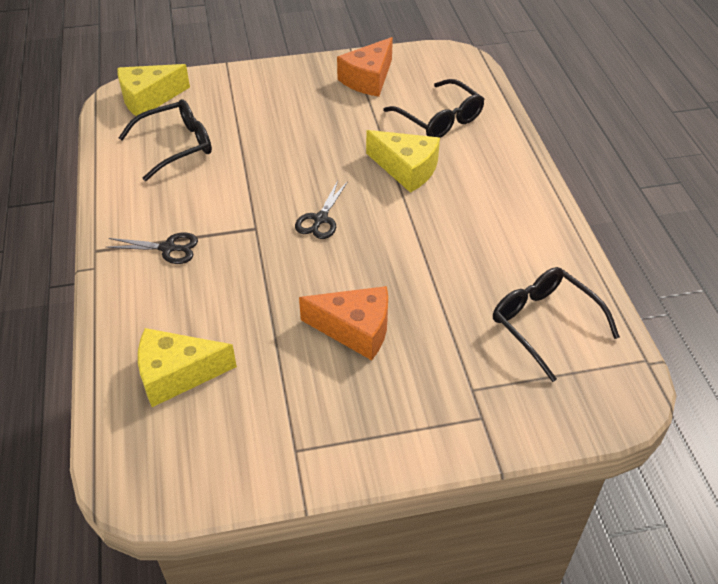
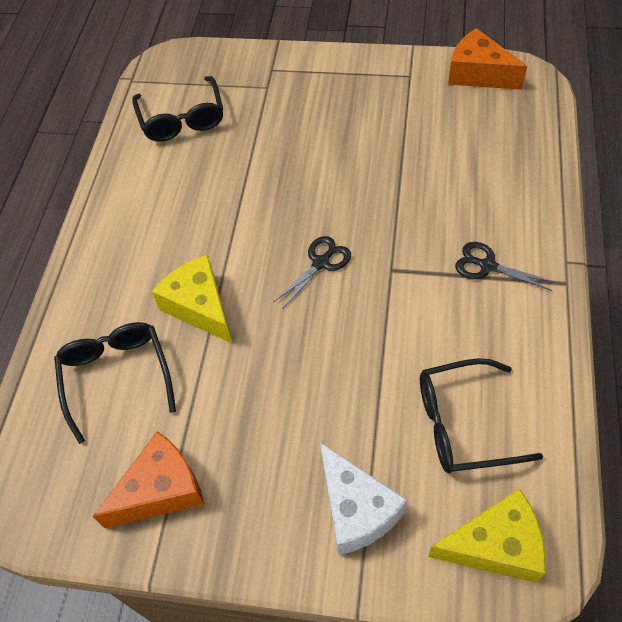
camera: 155 degrees left, 10 degrees up
(177, 374) = (490, 142): yellow cheese -> none
(239, 95) = (356, 509): none -> white cheese
(355, 330) = (333, 146): orange cheese -> orange cheese (478, 74)

